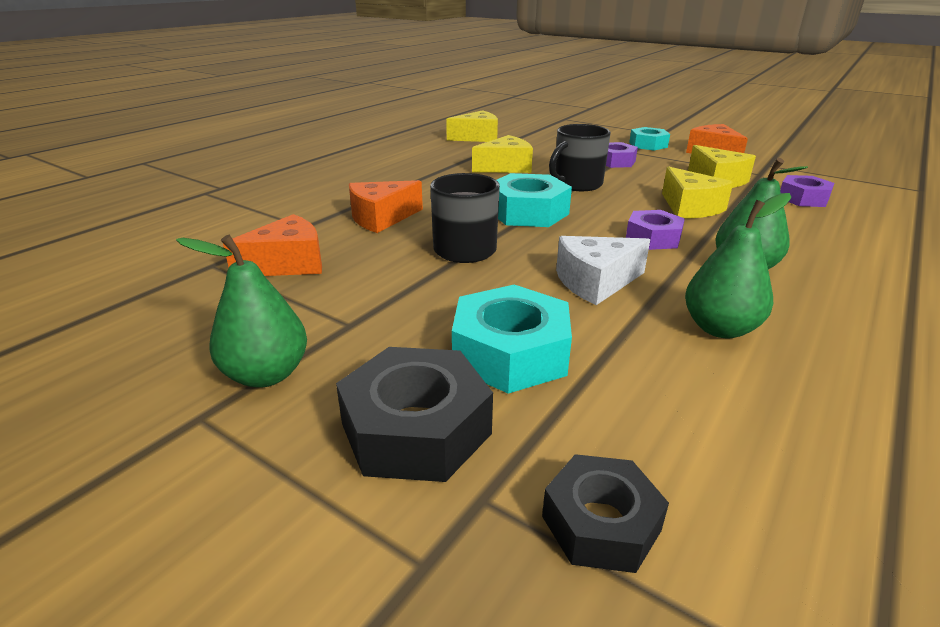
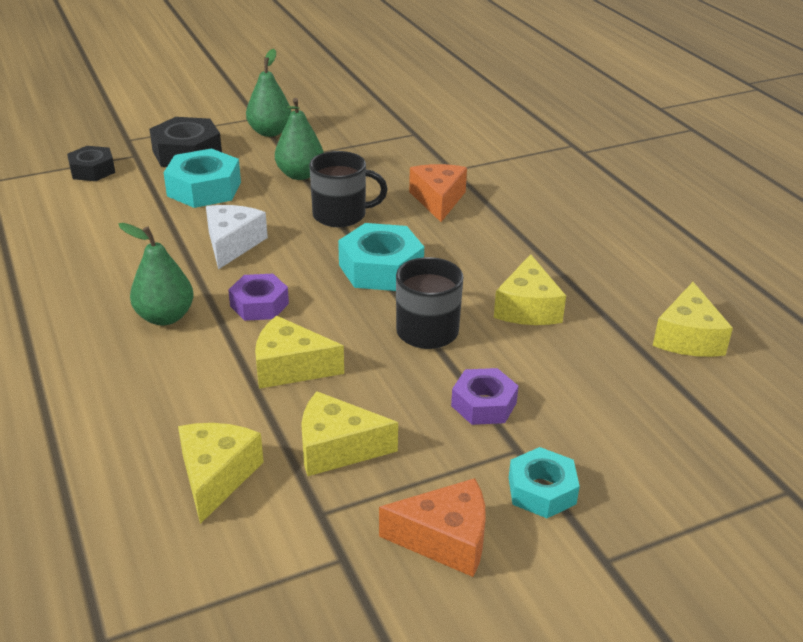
camera: 120 degrees right, 5 degrees up
(288, 264) = (389, 154): orange cheese -> none
(719, 328) = (130, 259): green pear -> green pear (300, 175)
(803, 198) = (216, 476): purple nut -> yellow cheese

